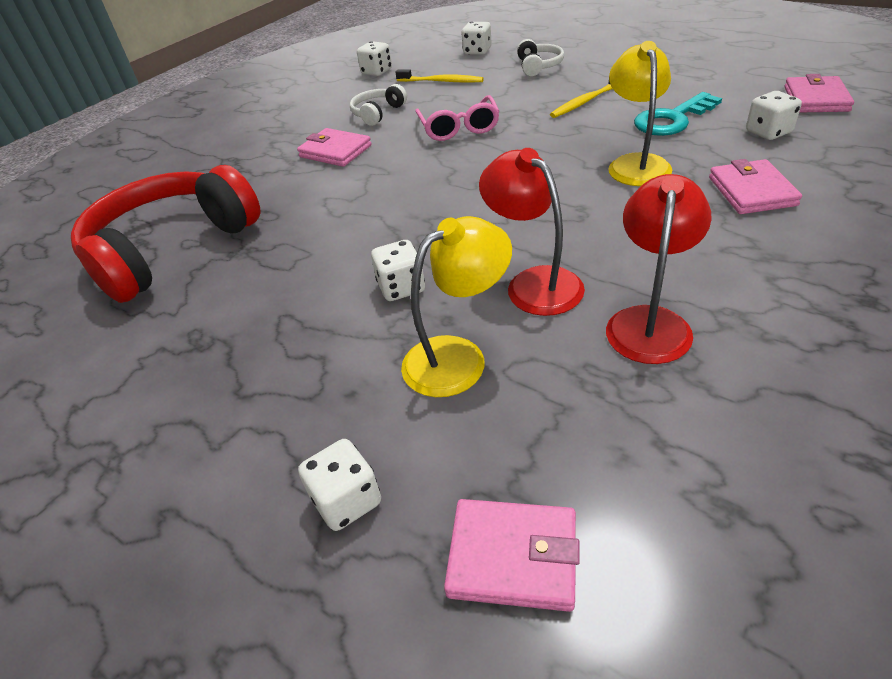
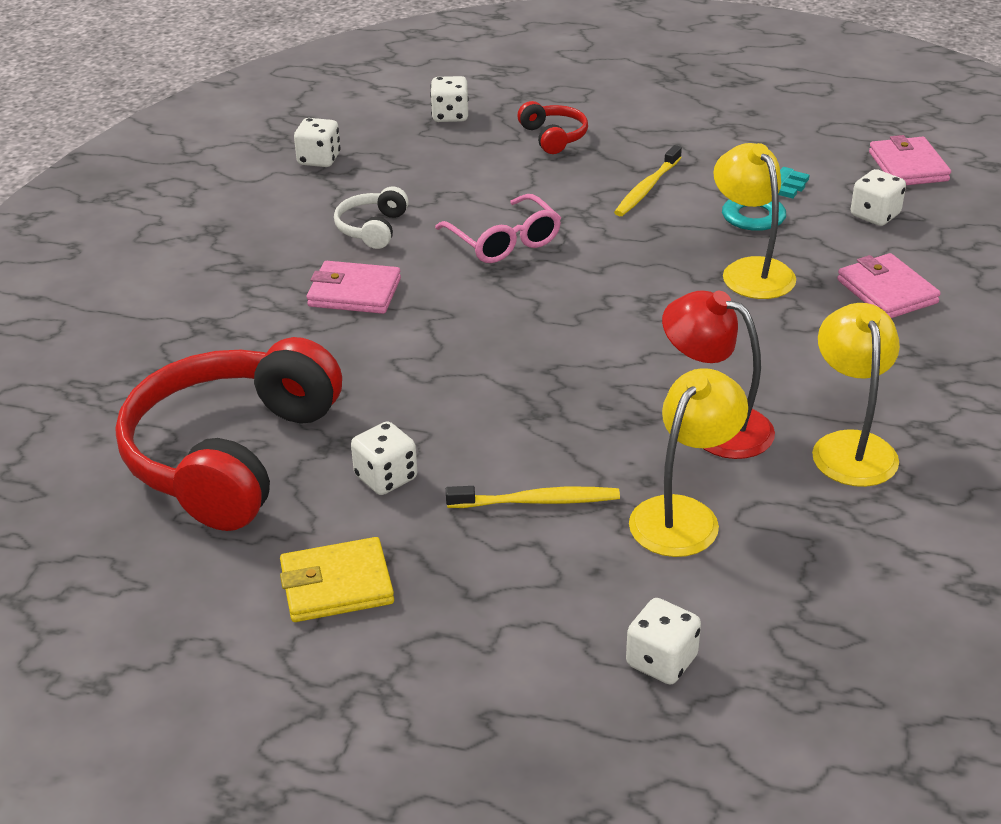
camera: 25 degrees left, 5 degrees down
(154, 360) = (336, 585): none -> yellow wallet
(401, 287) = (572, 454): white dice -> white dice (386, 477)
(441, 81) = (431, 170): yellow toothbrush -> yellow toothbrush (537, 501)
(513, 557) = (835, 665): pink wallet -> none
(538, 66) = (553, 137): white headphones -> red headphones
(650, 322) = (850, 446): red lamp -> yellow lamp

